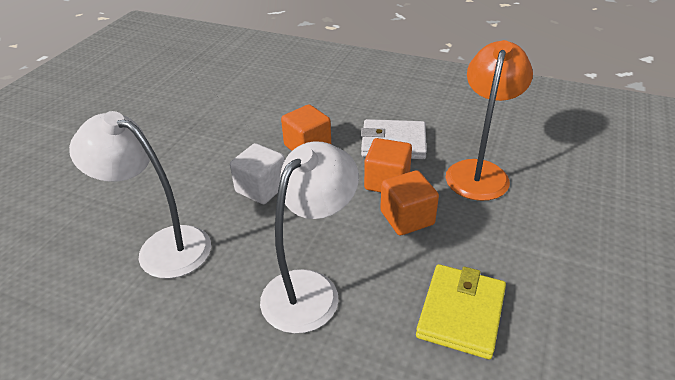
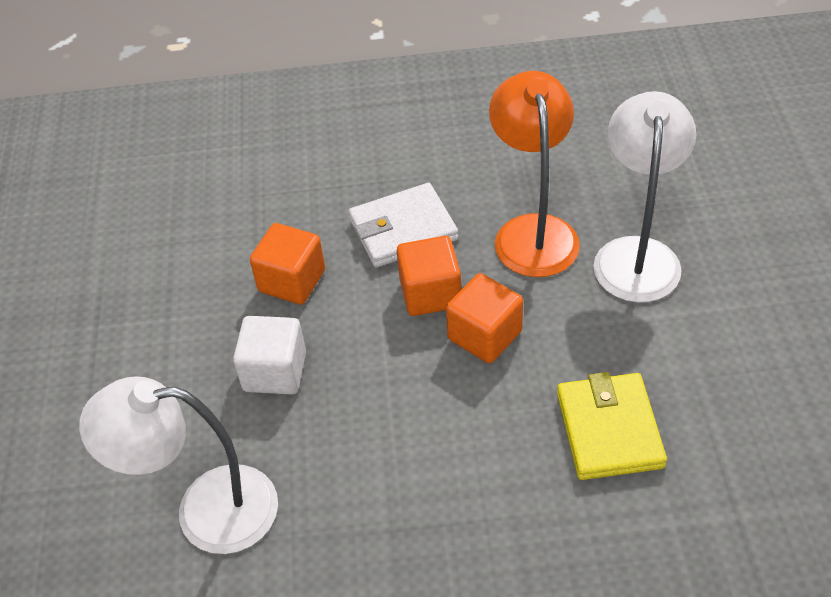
camera: 25 degrees left, 10 degrees up
(310, 288) = (429, 478): white lamp -> white lamp (636, 254)

